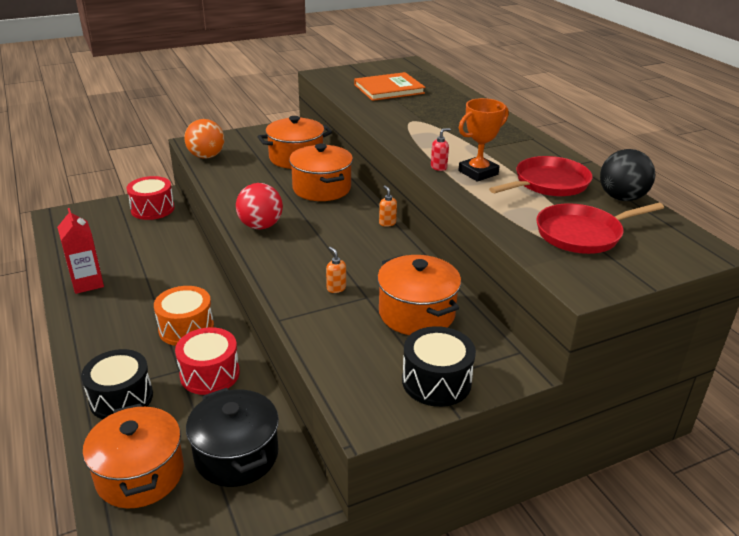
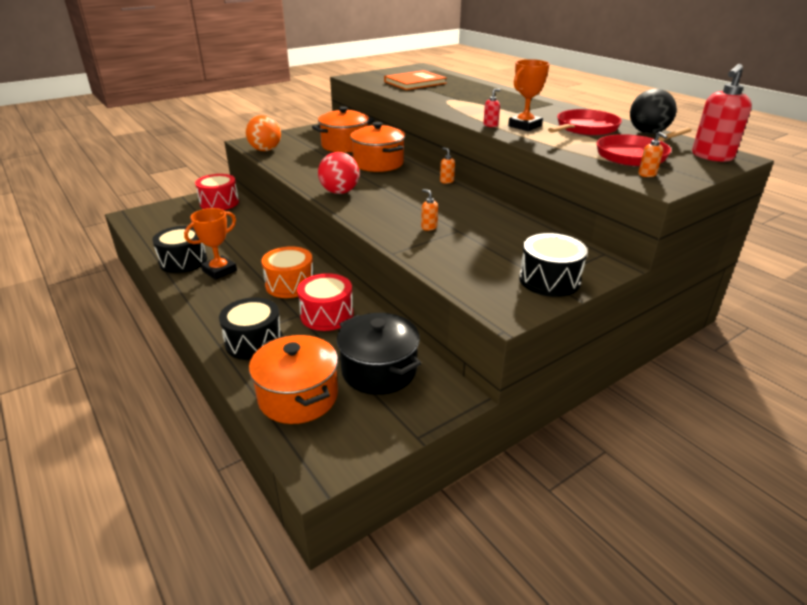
camera: 10 degrees left, 0 degrees up
(87, 283) = (183, 261): red carton -> black drum
(120, 300) = (219, 271): none -> orange trophy
(416, 313) = (506, 237): orange pot -> none
(579, 267) = (647, 174): none -> orange soap dispenser
(678, 246) = (712, 156): none -> red soap dispenser

